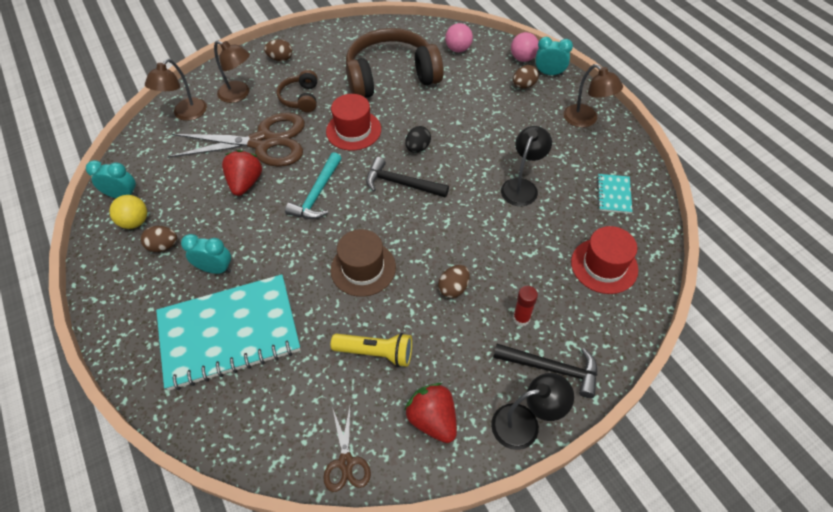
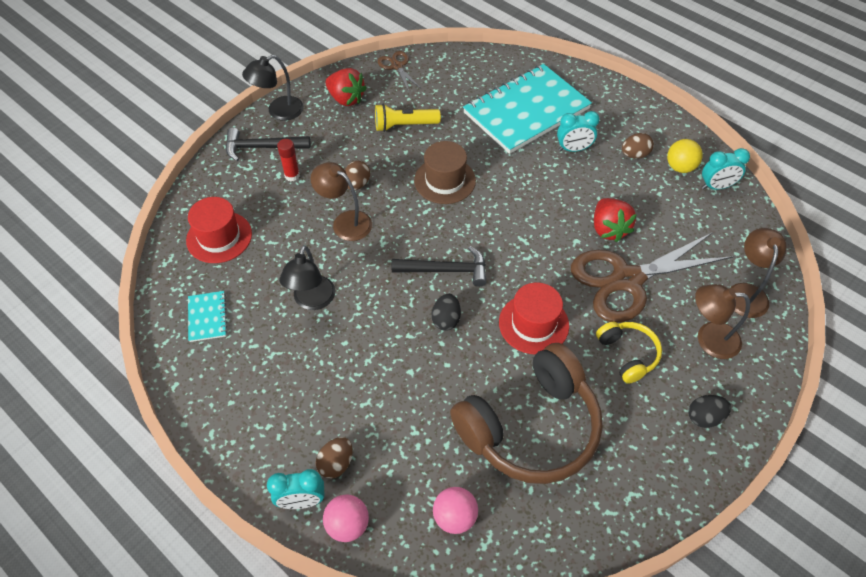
camera: 160 degrees right, 0 degrees up
(280, 59) = (704, 417): brown egg -> black egg
(301, 98) = (627, 354): brown headphones -> yellow headphones
(317, 194) = (528, 236): turquoise hammer -> none
(585, 120) = (242, 421): brown lamp -> brown lamp (345, 222)

